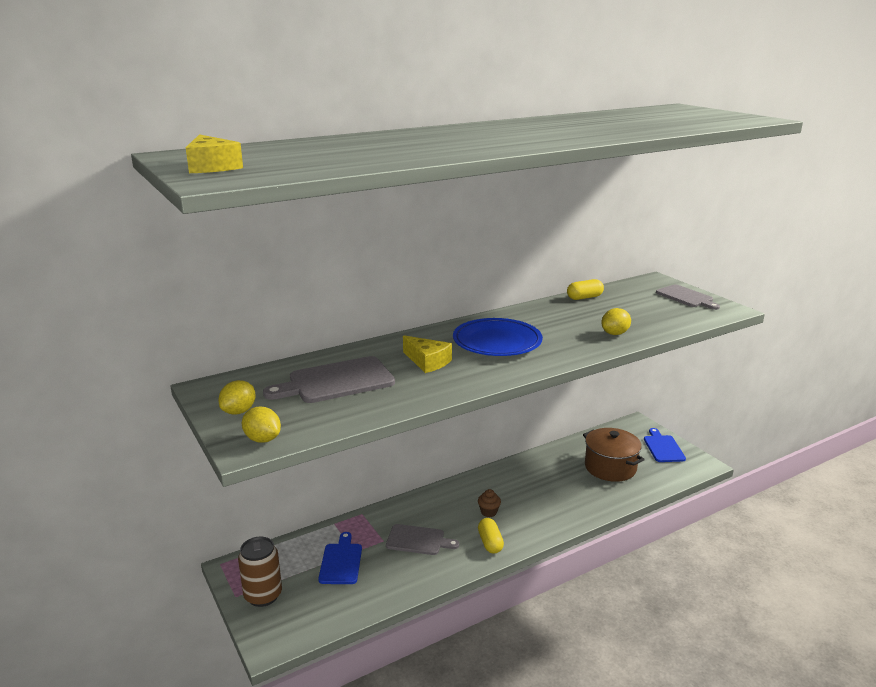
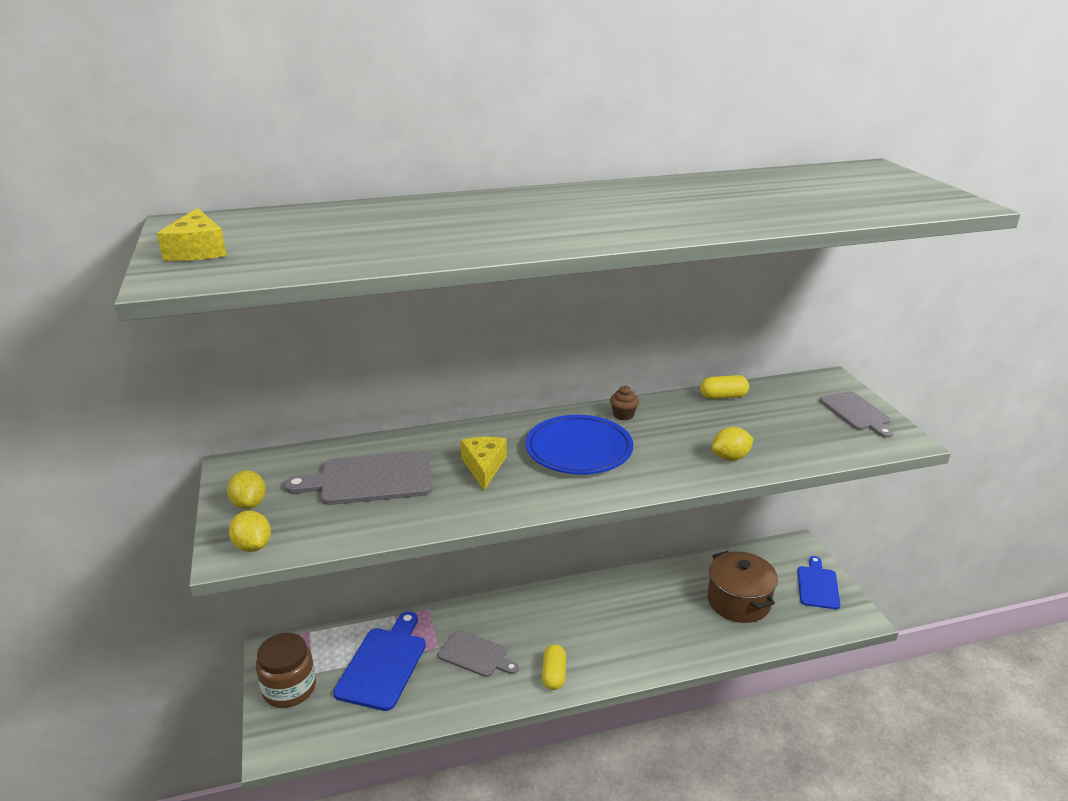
camera: 15 degrees right, 5 degrees up
(239, 411) = (249, 504): yellow lemon -> yellow lemon turned 60 degrees counterclockwise
(263, 595) = (289, 688): brown can -> brown jar
(341, 561) = (383, 664): blue cutting board -> blue cutting board, size x1.51
(427, 362) = (484, 466): yellow cheese -> yellow cheese turned 150 degrees counterclockwise
(488, 512) = (568, 634): brown cupcake -> brown cupcake (623, 415)

